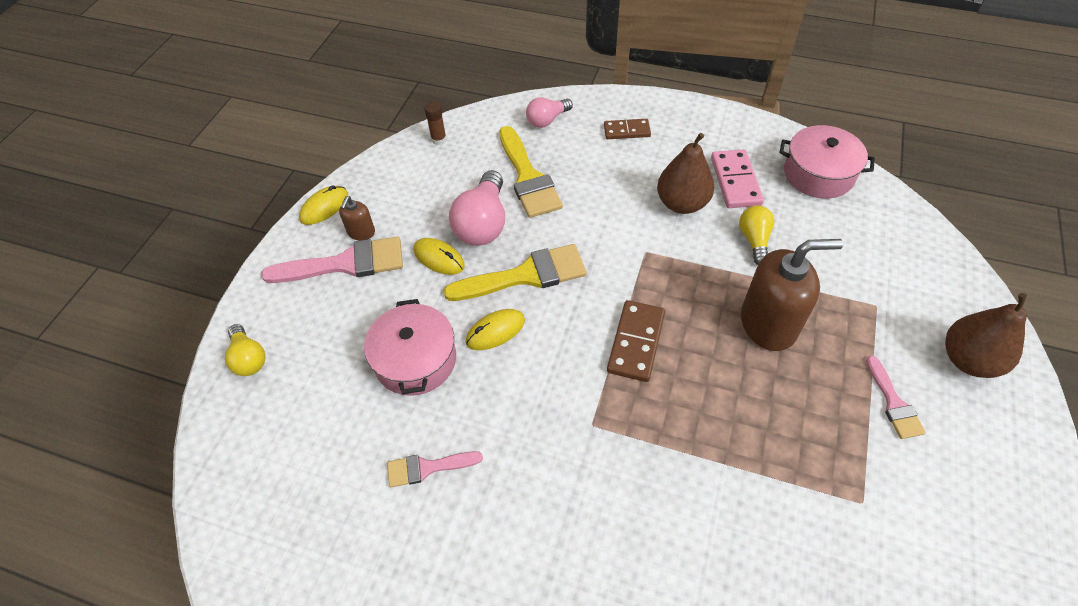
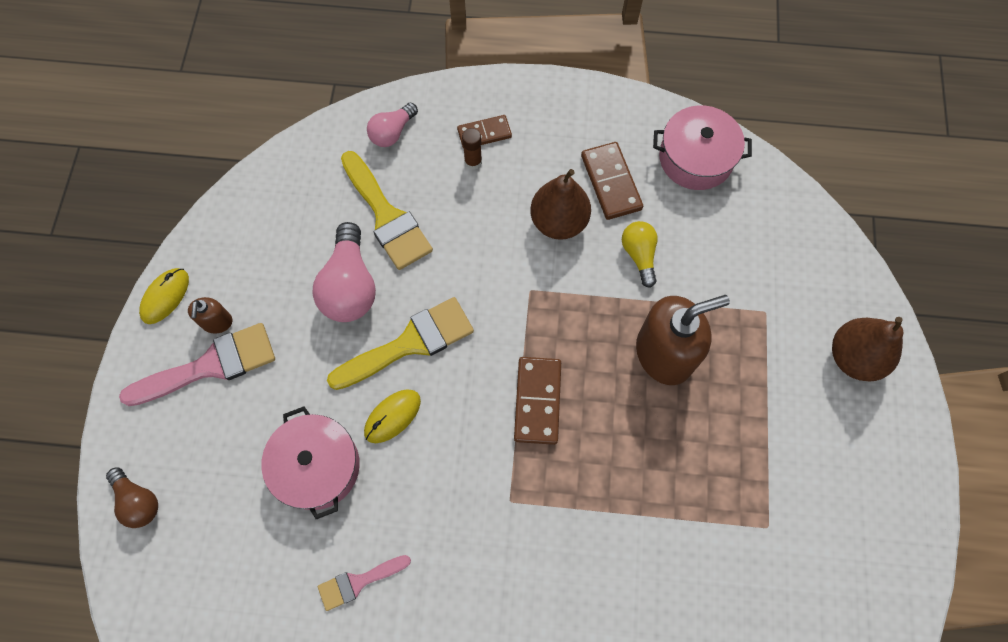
camera: 15 degrees left, 15 degrees up
(249, 358) = (138, 501): yellow light bulb -> brown light bulb
(439, 139) = (273, 180): brown glue stick -> brown glue stick (473, 162)
(439, 258) = (312, 339): yellow mouse -> none
(735, 181) = (611, 182): pink domino -> brown domino
(893, 403) = (788, 418): pink brush -> none

